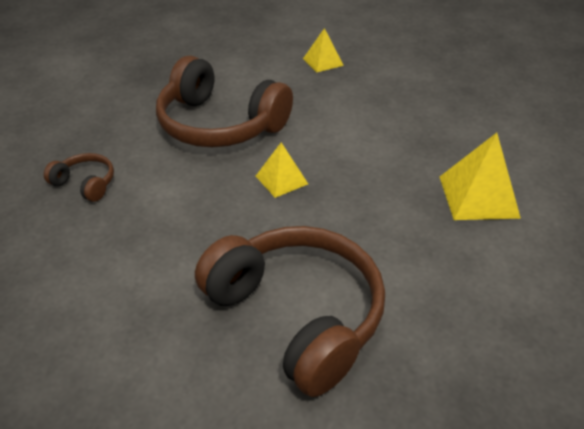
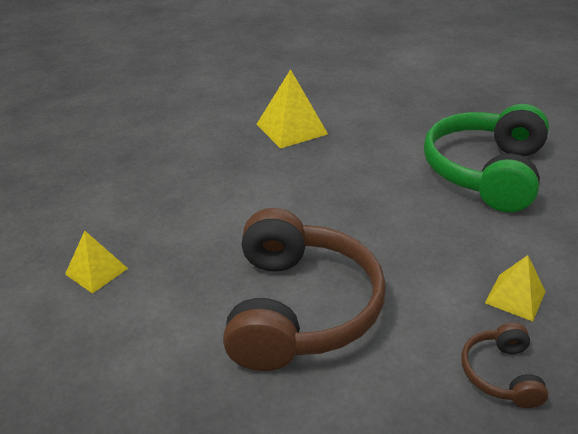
camera: 115 degrees left, 5 degrees down
(281, 180) = (356, 226): yellow pyramid -> yellow pyramid (515, 297)
(297, 315) = (486, 172): brown headphones -> green headphones

